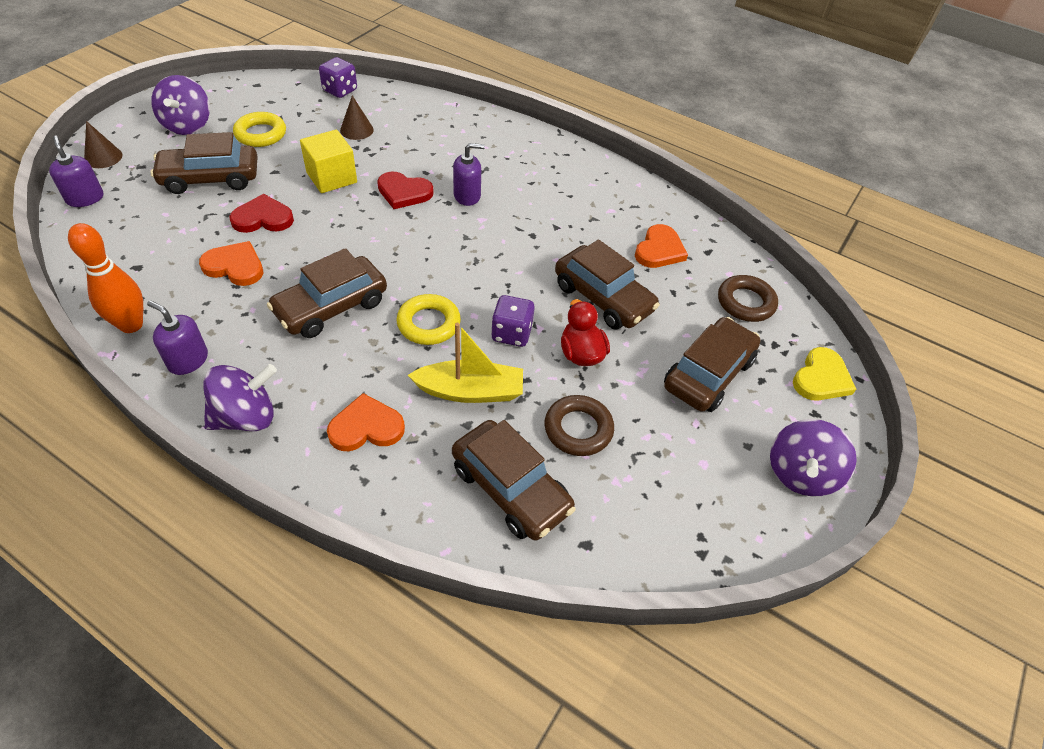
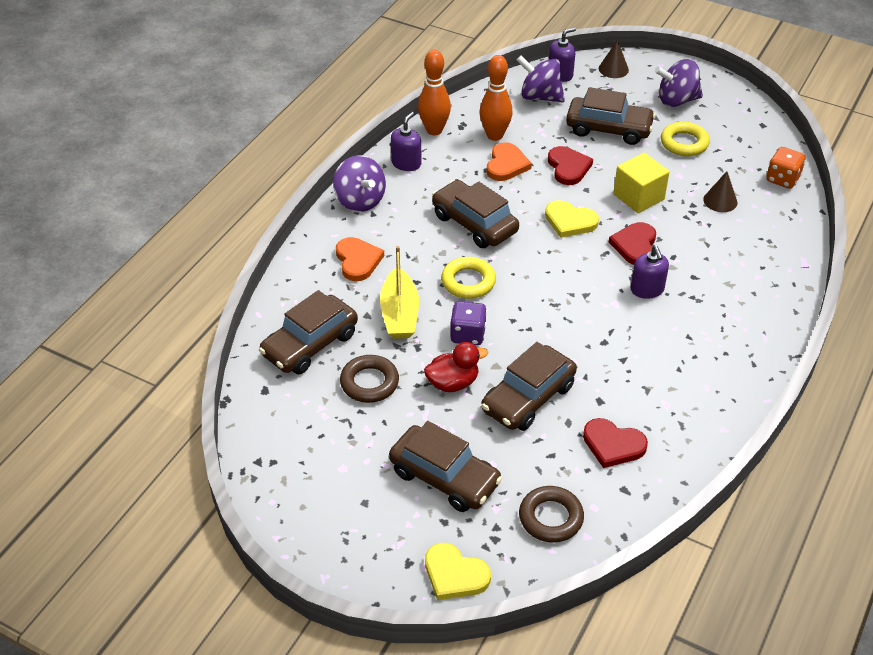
camera: 90 degrees right, 5 degrees down
(173, 269) = (494, 135): none -> orange bowling pin
(210, 178) = (608, 129): brown car -> brown car turned 120 degrees clockwise
(340, 90) = (782, 179): purple dice -> orange dice
(353, 231) = (570, 221): none -> yellow heart
(659, 250) = (613, 445): orange heart -> red heart
(800, 474) = (337, 539): purple spinning top -> purple spinning top (540, 97)

